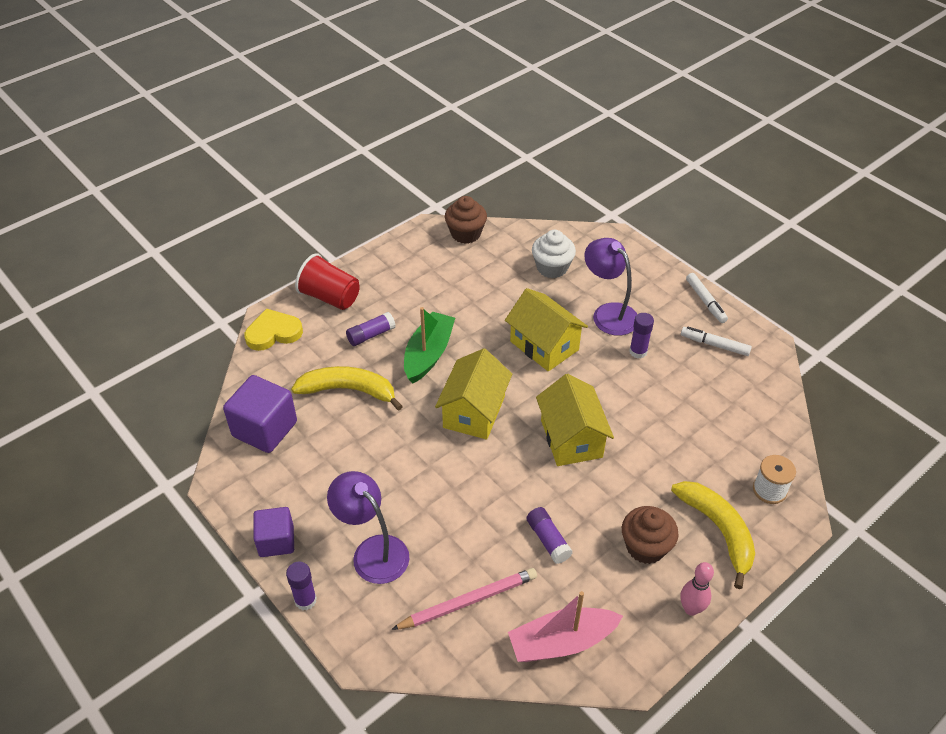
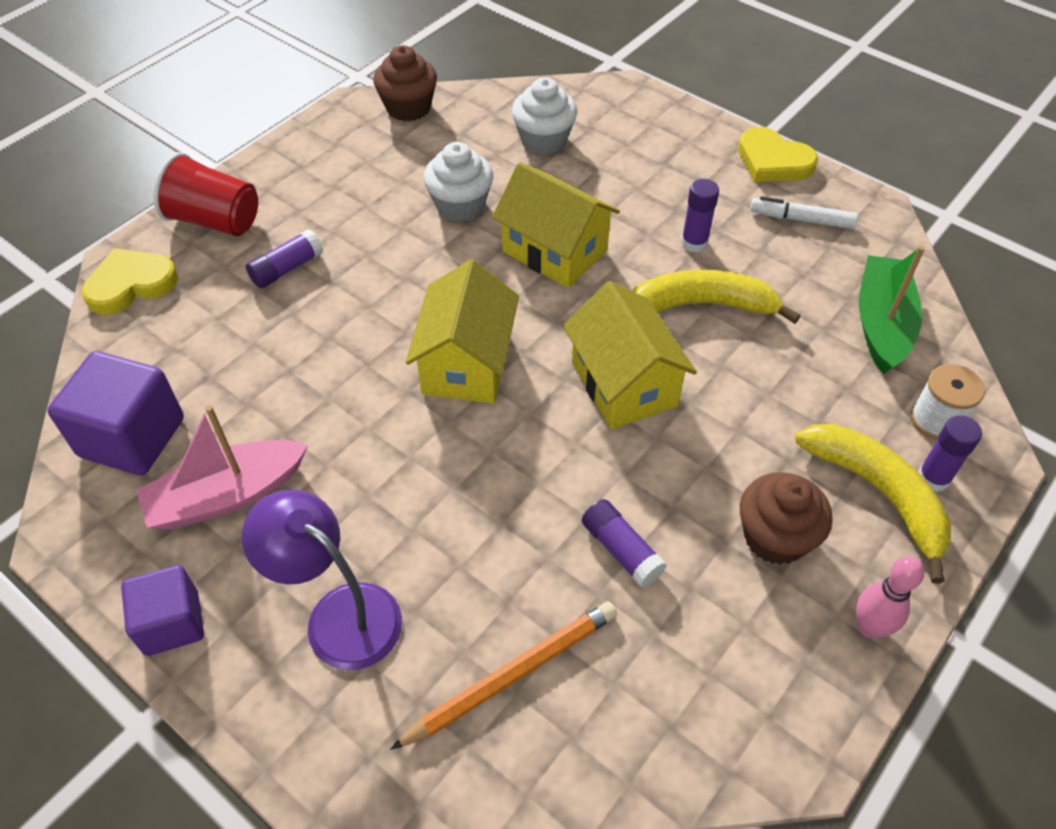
camera: 10 degrees left, 5 degrees up
(305, 600) = (234, 720): purple glue stick -> purple glue stick (933, 478)
(349, 390) = (263, 357): yellow banana -> yellow banana (701, 306)
(428, 354) = (381, 286): green boat -> green boat (881, 324)
(468, 601) = (512, 675): pink pencil -> orange pencil
(488, 306) = (460, 205): none -> white cupcake
(562, 642) = (679, 720): pink boat -> pink boat (227, 495)
(608, 313) = (639, 194): purple lamp -> none
(705, 301) = (773, 161): white marker -> yellow heart

